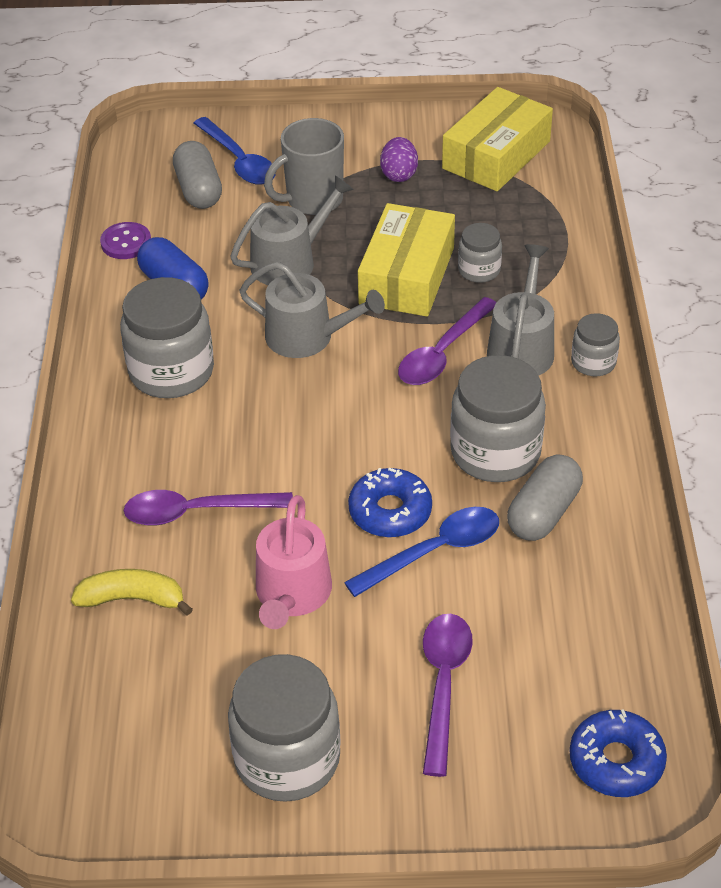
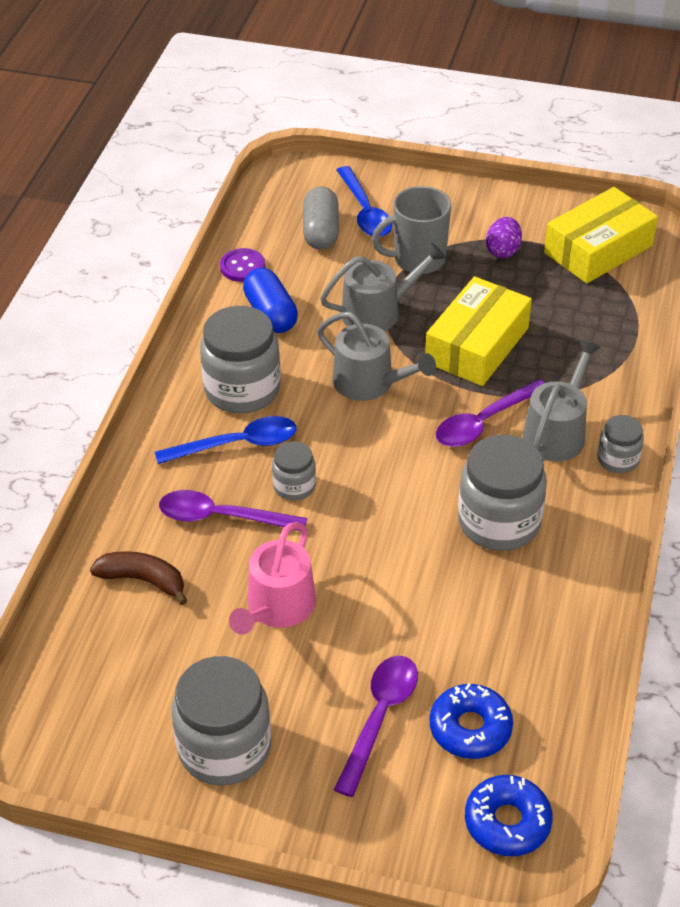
camera: 15 degrees right, 0 degrees up
(132, 599) = (143, 580): yellow banana -> brown banana
(390, 511) = (387, 554): blue donut -> blue donut (470, 728)
(435, 551) = (414, 598): blue spoon -> blue spoon (237, 444)
(479, 270) = (544, 353): grey jar -> grey jar (294, 486)
(543, 512) = (522, 586): grey capsule -> none

